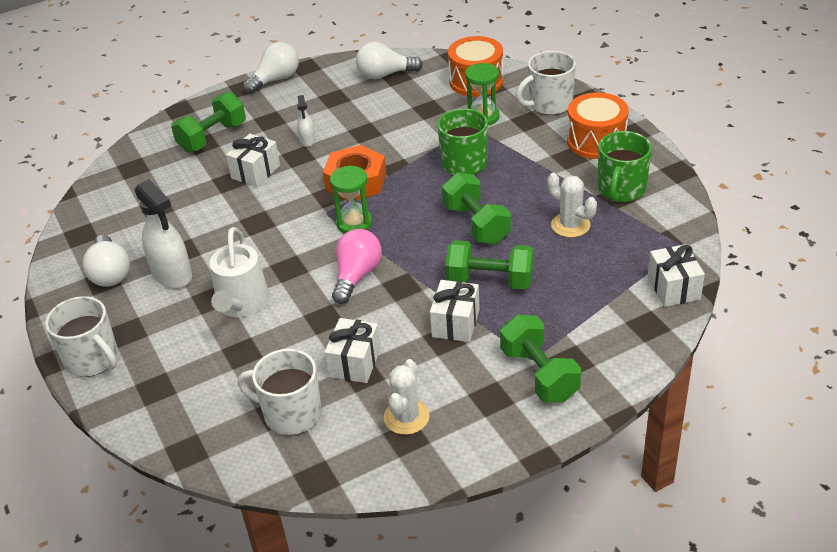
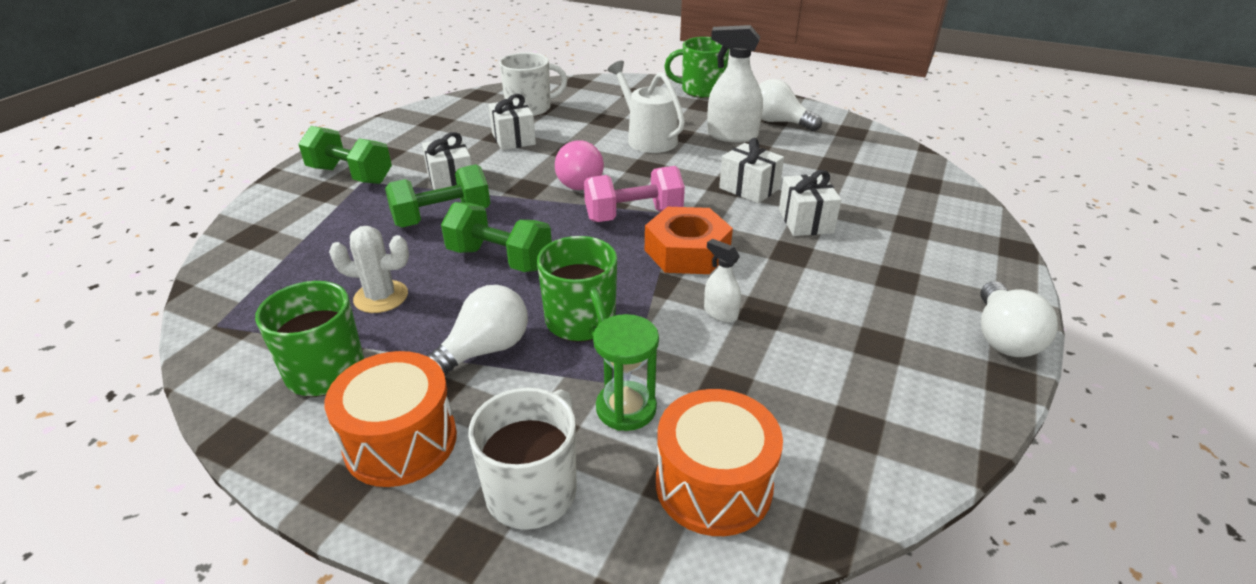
camera: 140 degrees right, 5 degrees down
(93, 360) = (701, 90): white mug -> green mug
(212, 137) = (916, 235): green dumbbell -> none
(307, 140) = (811, 273): white spray bottle -> white spray bottle (720, 313)
(354, 223) = (633, 215): green hourglass -> pink dumbbell
(385, 75) = (877, 422): white light bulb -> white light bulb (484, 350)
(406, 417) = (444, 128): white cactus -> none
(673, 288) = (225, 275): white gift -> white gift (749, 188)

